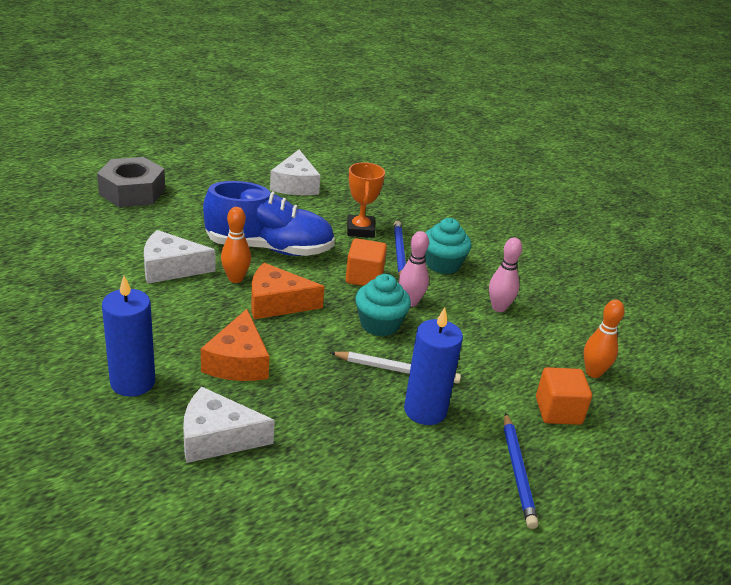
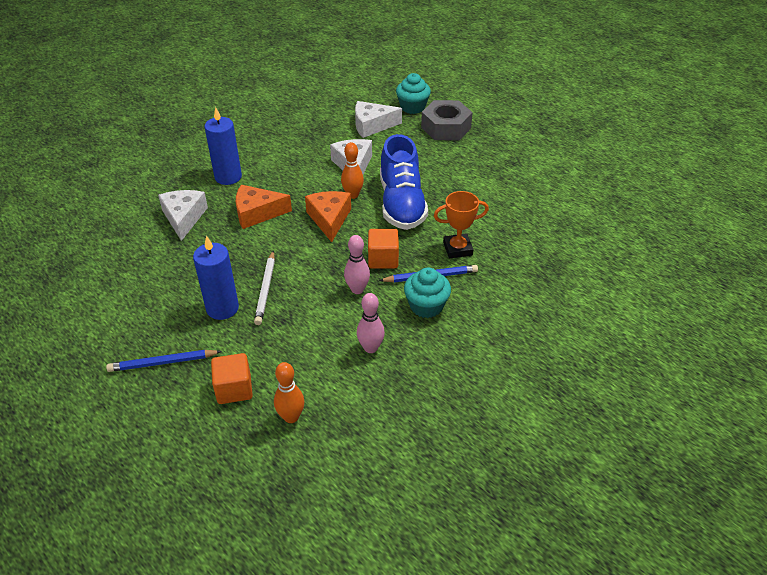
camera: 85 degrees right, 10 degrees up
(295, 185) = (512, 201): white cheese -> white cheese (372, 125)
(379, 324) = (320, 275): turquoise cupcake -> turquoise cupcake (412, 107)

